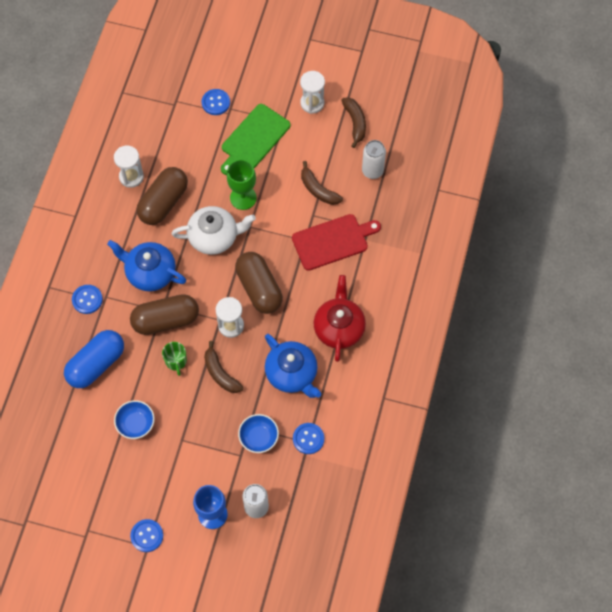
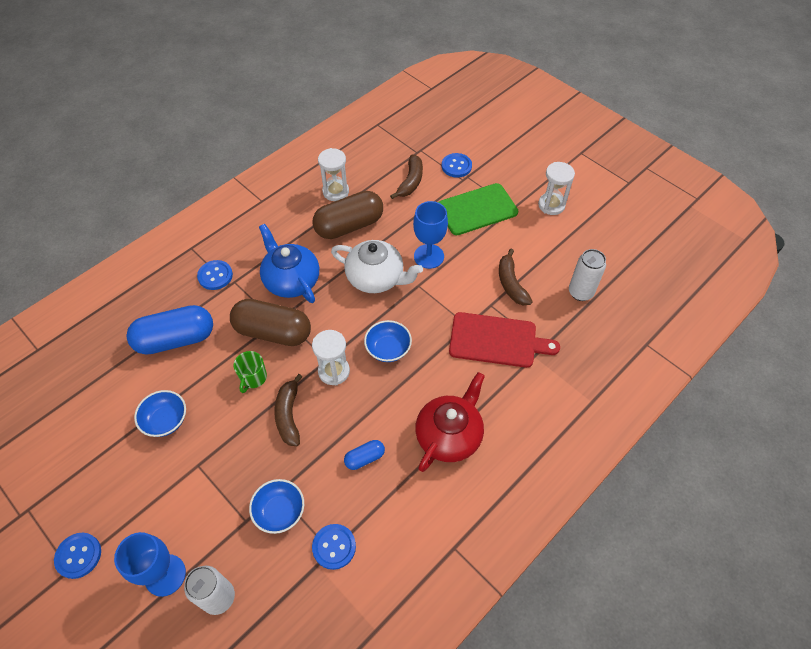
camera: 30 degrees right, 10 degrees down
(243, 198) = (429, 256): green goblet -> blue goblet
(259, 288) = (388, 349): brown capsule -> blue bowl
(292, 373) = (365, 458): blue teapot -> blue capsule
(355, 123) = (586, 240): brown banana -> brown banana (411, 181)

